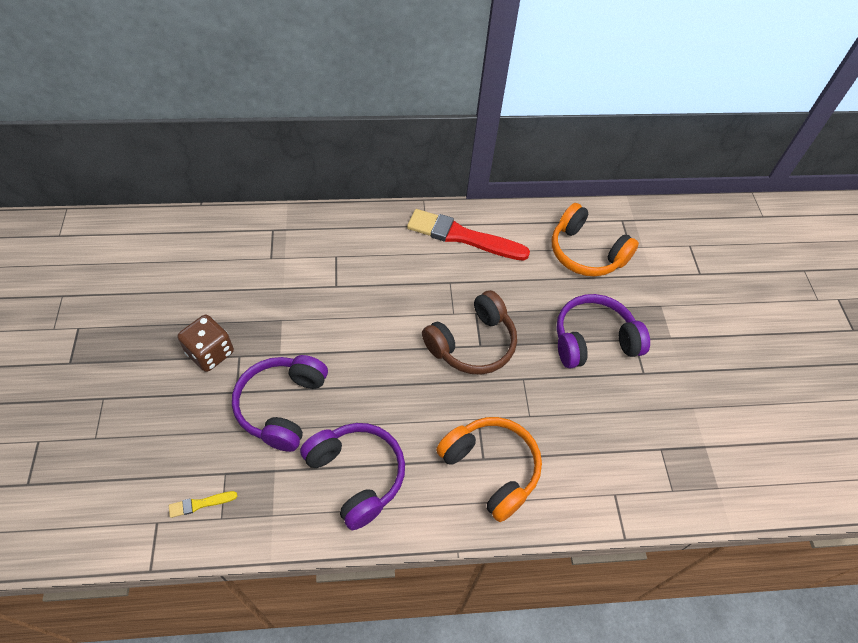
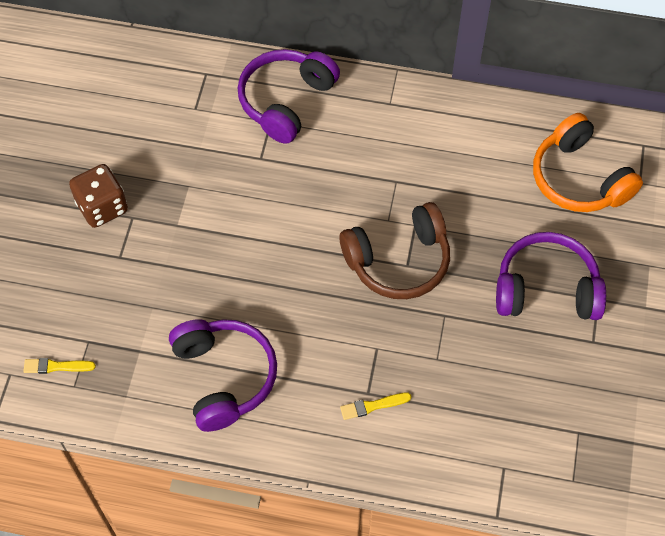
camera: 20 degrees right, 5 degrees up
(282, 406) = (164, 284): purple headphones -> purple headphones (286, 101)
(462, 236) = (430, 127): red brush -> none
(491, 469) = (373, 406): orange headphones -> yellow brush

